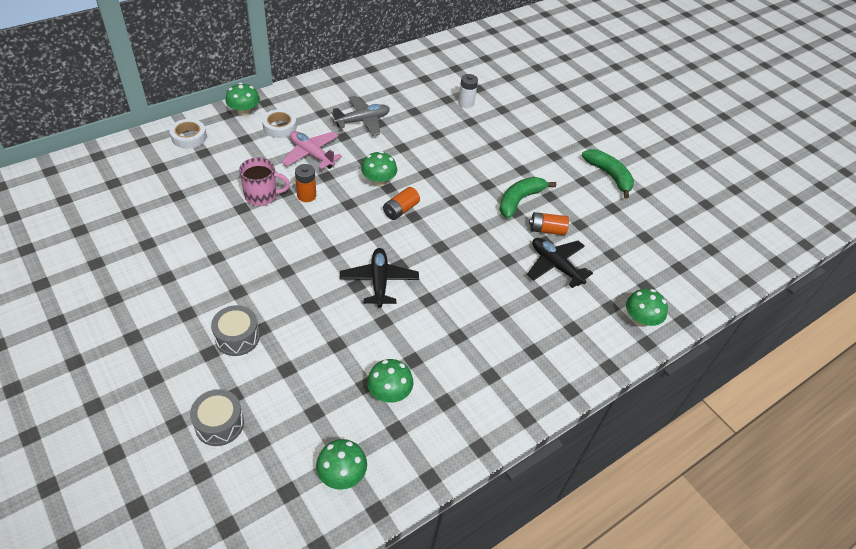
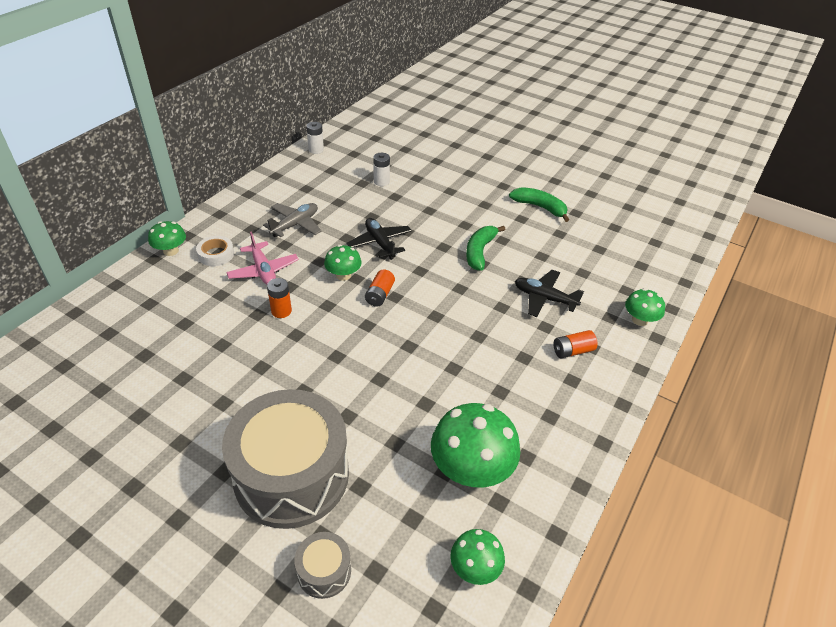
camera: 20 degrees left, 5 degrees down
(189, 137) = (125, 293): white tape -> none
(237, 337) = (292, 475): grey drum -> grey drum, size x2.37
(262, 196) = (236, 326): pink mug -> none
(311, 154) = (263, 270): pink plane -> pink plane turned 135 degrees counterclockwise
(379, 281) = (399, 368): black plane -> black plane (380, 243)
(389, 392) = (471, 469): green mushroom -> green mushroom, size x1.81
(422, 54) = (316, 150): none -> white battery
(547, 230) = (518, 270): orange battery -> orange battery (572, 351)

